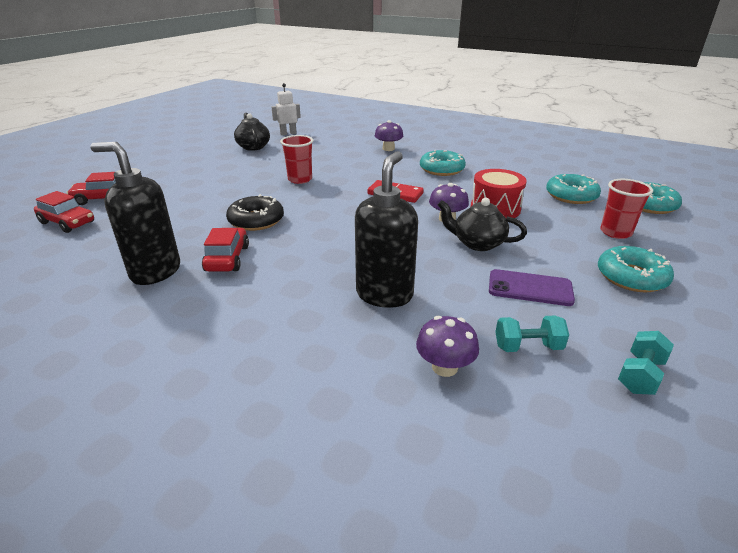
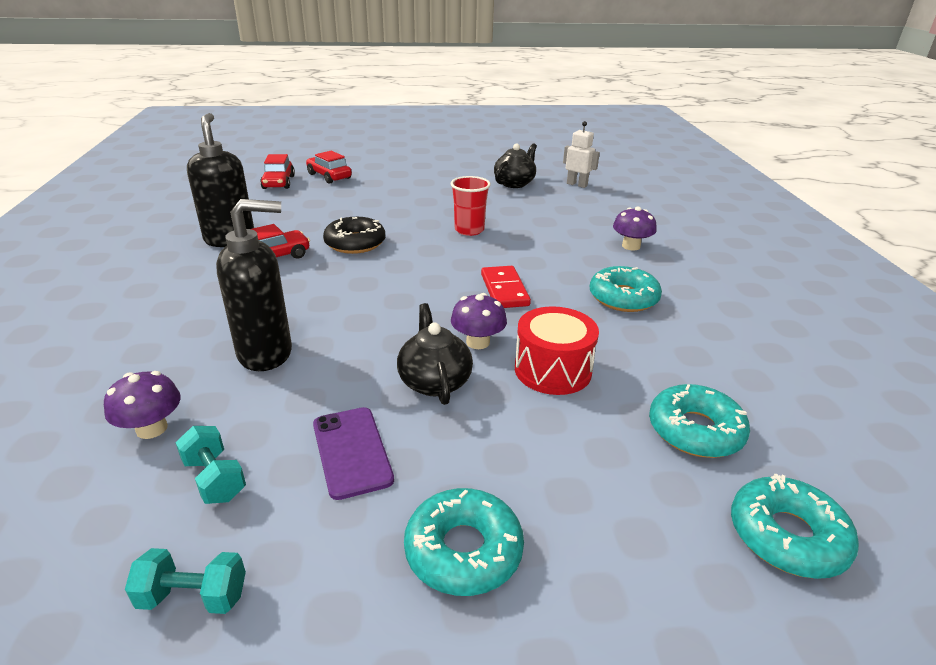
camera: 55 degrees right, 0 degrees up
(615, 232) = (609, 507): red cup -> none

